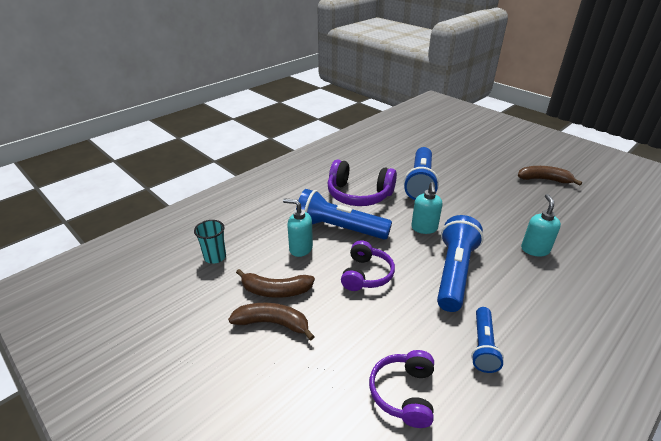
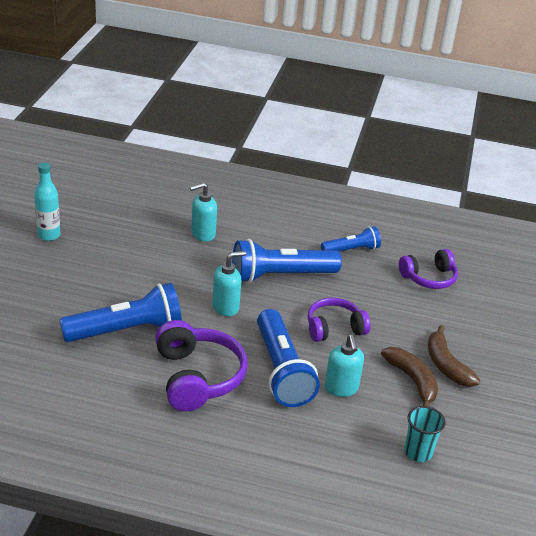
camera: 125 degrees left, 0 degrees up
(544, 179) = (49, 235): brown banana -> turquoise bottle

